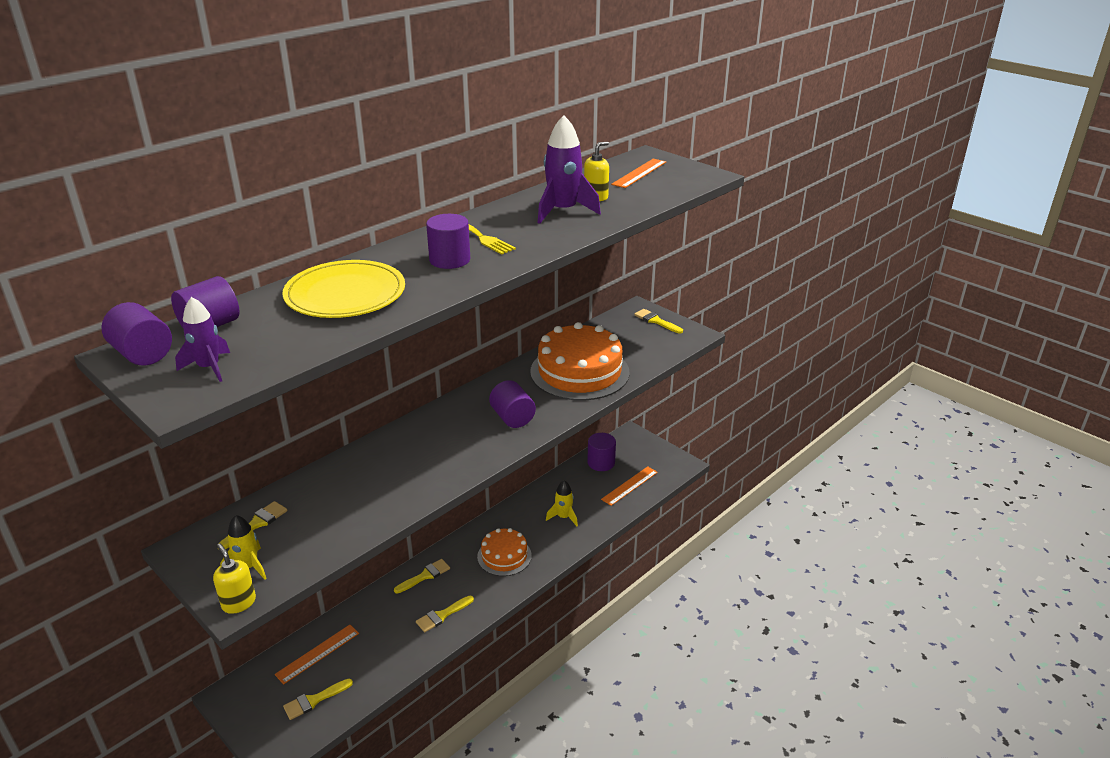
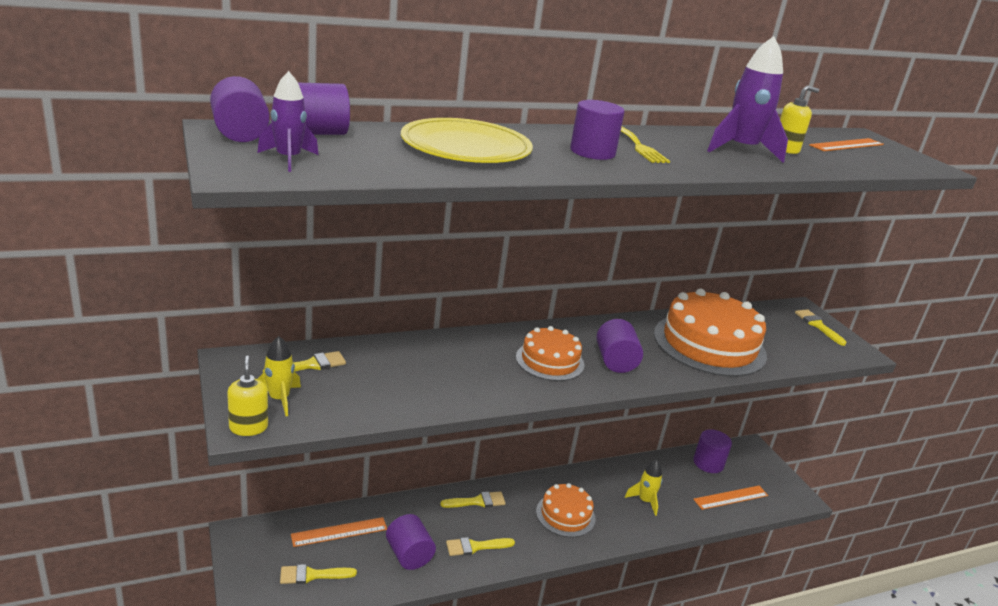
camera: 20 degrees right, 5 degrees down
(389, 647) = (409, 555): none -> purple cylinder
(459, 438) = (550, 361): none -> orange cake

